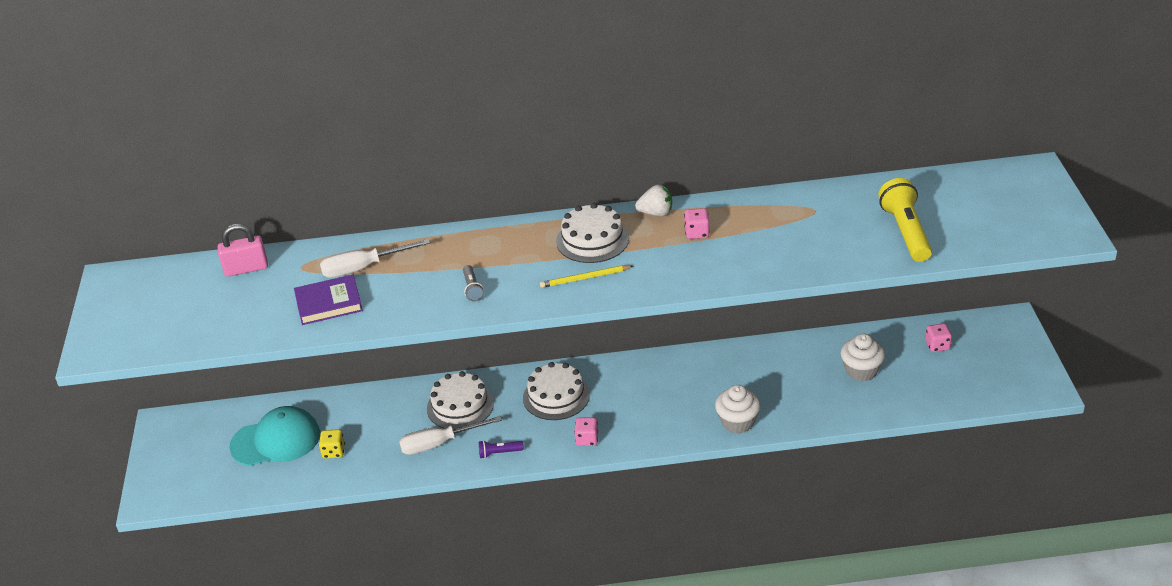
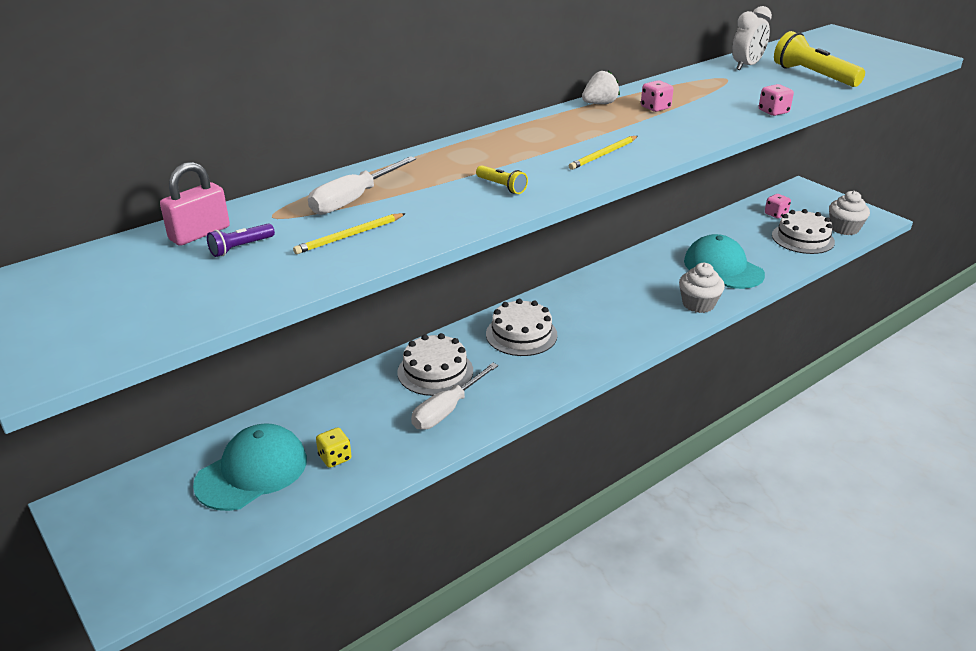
camera: 35 degrees left, 5 degrees down
(329, 303) = (349, 236): purple book -> yellow pencil
(472, 289) = (502, 187): grey flashlight -> yellow flashlight
(499, 453) = (517, 397): purple flashlight -> purple flashlight (240, 247)
(587, 439) = (588, 358): pink dice -> pink dice (773, 112)
(592, 240) = (569, 130): white cake -> white cake (802, 238)
(806, 391) = (723, 268): none -> turquoise cap
(859, 198) = (746, 66): none -> white clock
(861, 370) = (745, 243): white cupcake -> white cupcake (844, 228)

